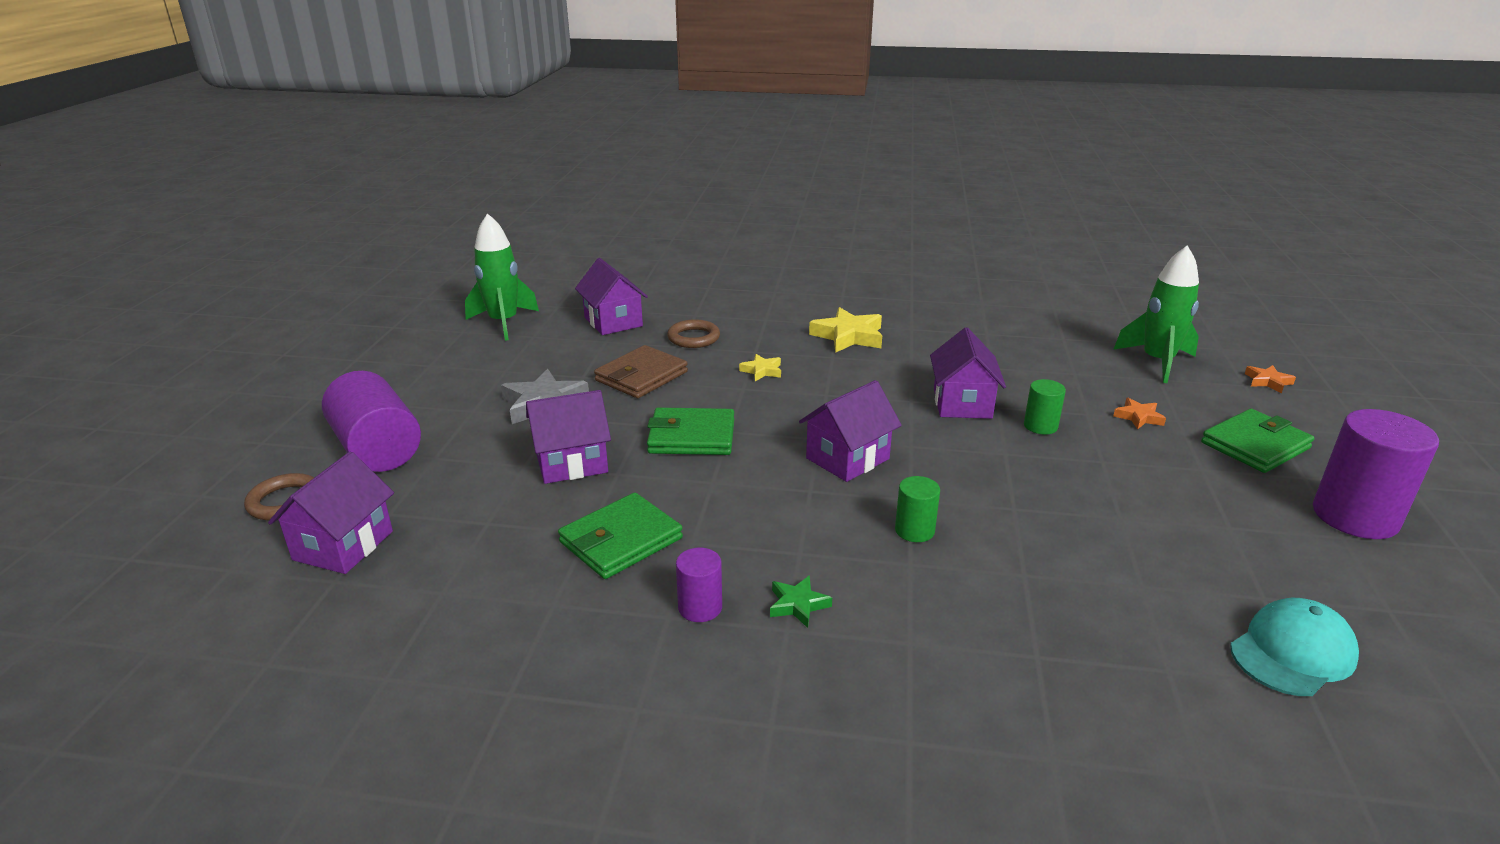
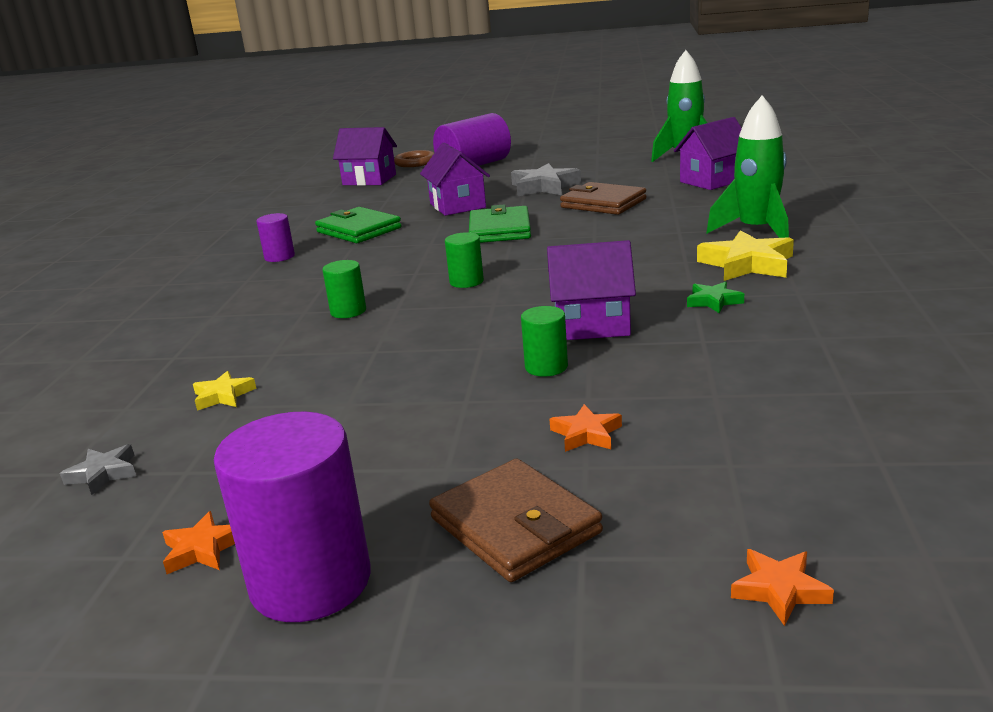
camera: 90 degrees right, 5 degrees down
(693, 338) = (695, 208): brown ring -> none
(762, 371) = (634, 238): yellow star -> yellow star (223, 396)
(798, 604) = (270, 281): green star -> green star (713, 301)
(847, 458) = (466, 281): purple house -> green cylinder
(1157, 362) = (802, 470): green rocket -> green rocket (756, 231)
(1255, 445) = (515, 526): green wallet -> brown wallet
(1292, 652) = (103, 474): turquoise cap -> grey star
(1354, 568) = (203, 549): none -> orange star

